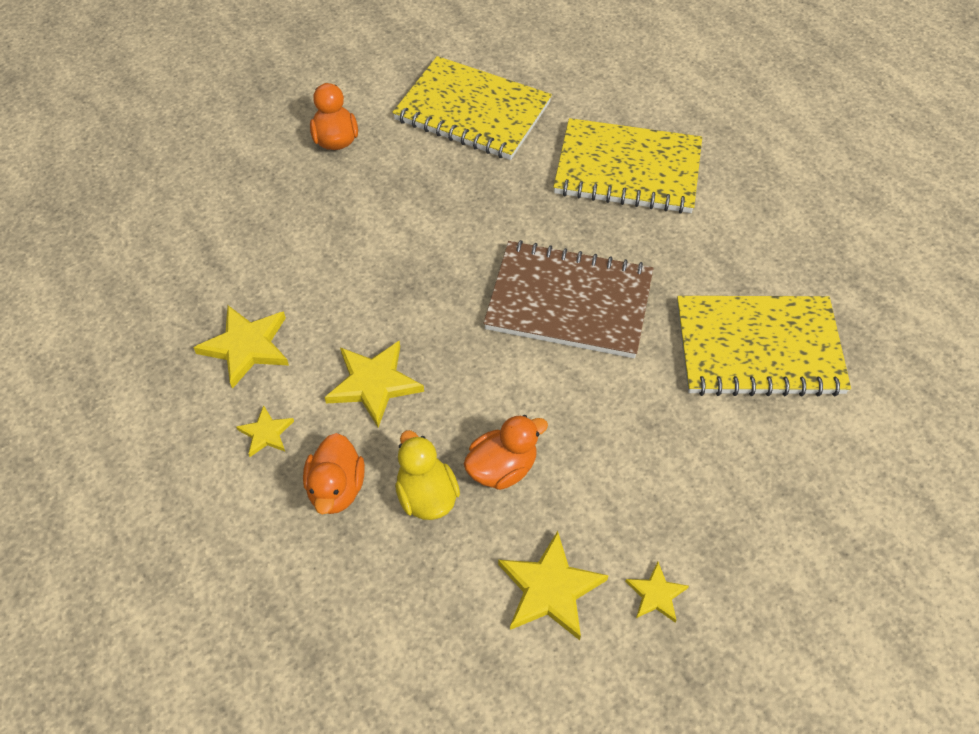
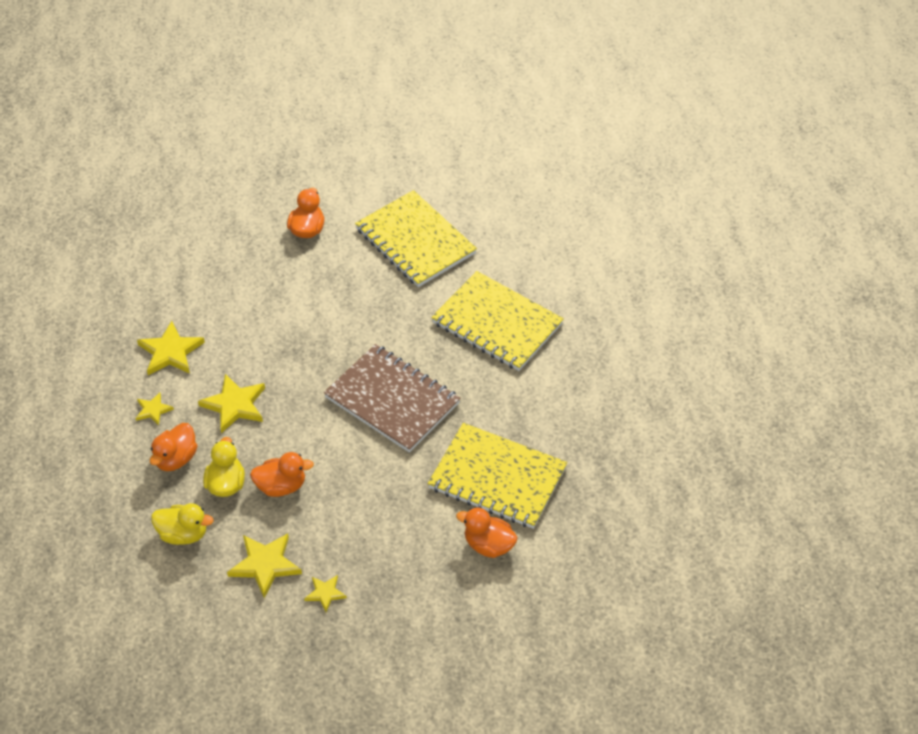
camera: 25 degrees right, 5 degrees down
(410, 594) = (183, 534): none -> yellow duck
(809, 437) = (488, 545): none -> orange duck

